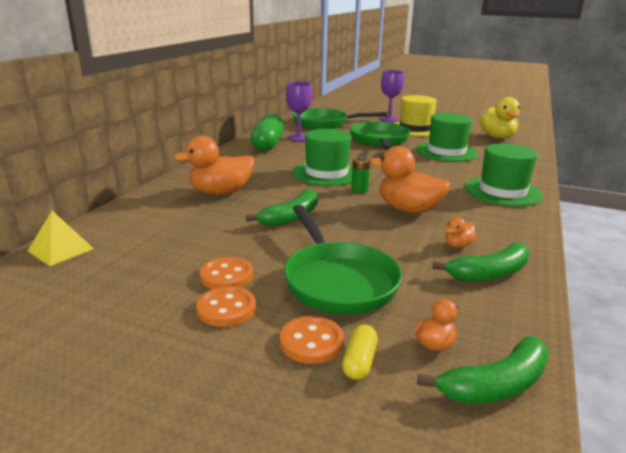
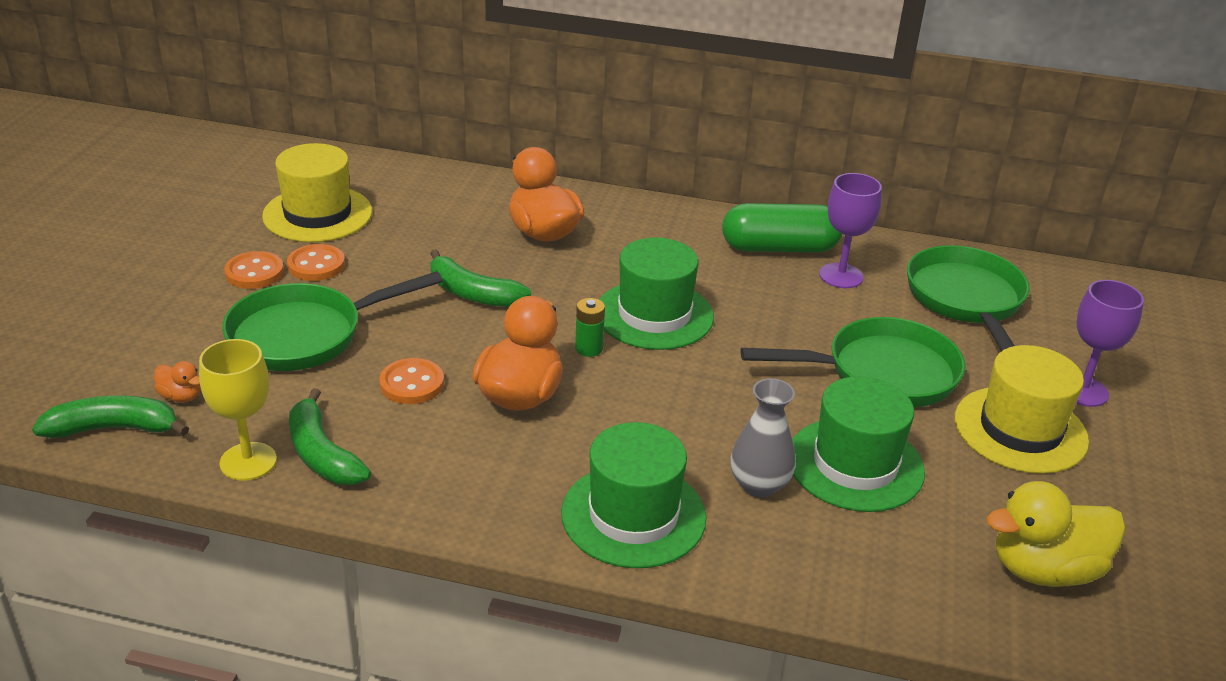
camera: 80 degrees right, 10 degrees up
(60, 250) = (368, 167): yellow pyramid -> none
(132, 275) = (317, 214): none -> yellow hat
(311, 342) = (195, 323): orange button -> orange button (412, 384)
(359, 361) = (162, 350): yellow capsule -> none
(457, 245) = (401, 434): orange duck -> none
(467, 167) = (759, 485): none -> grey vase
(495, 385) = (114, 428): green banana -> green banana turned 120 degrees clockwise
(511, 304) = (248, 461): none -> yellow goblet

